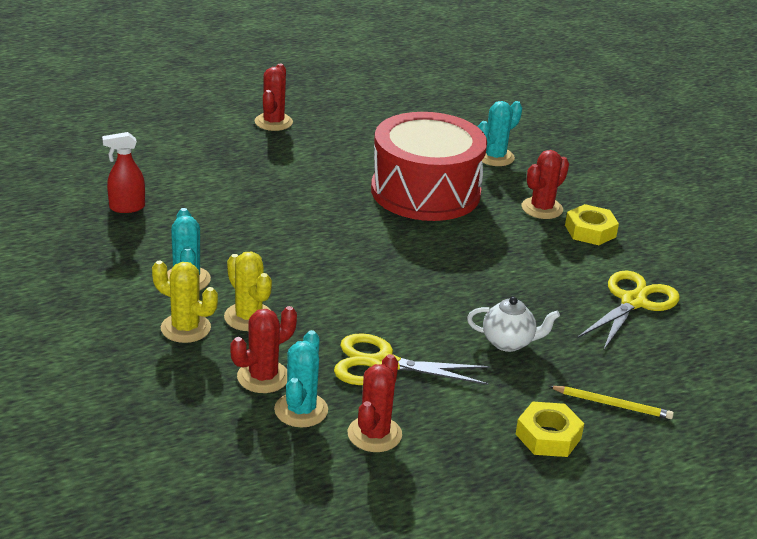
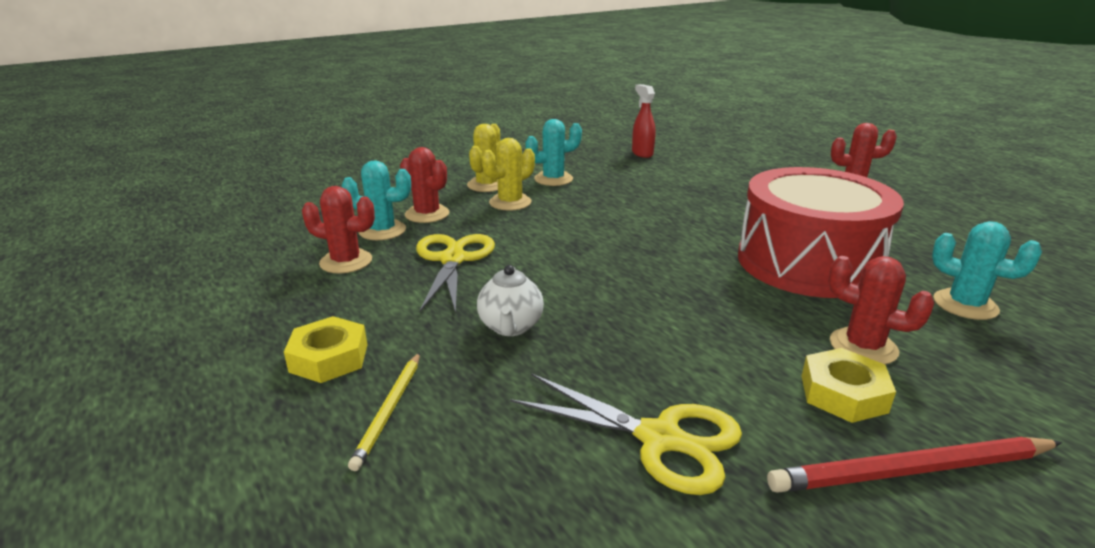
camera: 85 degrees right, 5 degrees down
(652, 233) = (911, 471): none -> red pencil

